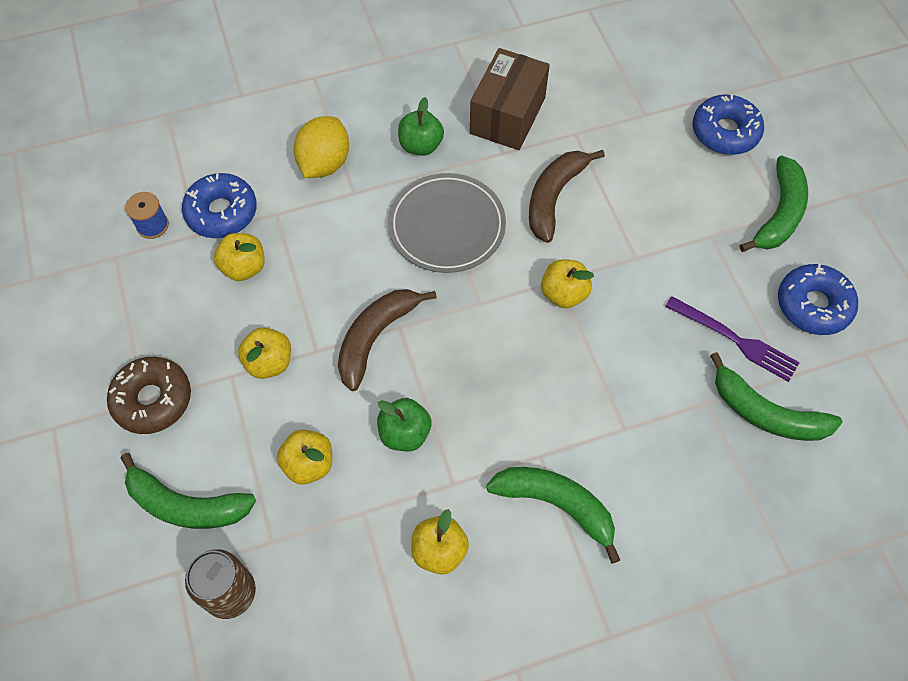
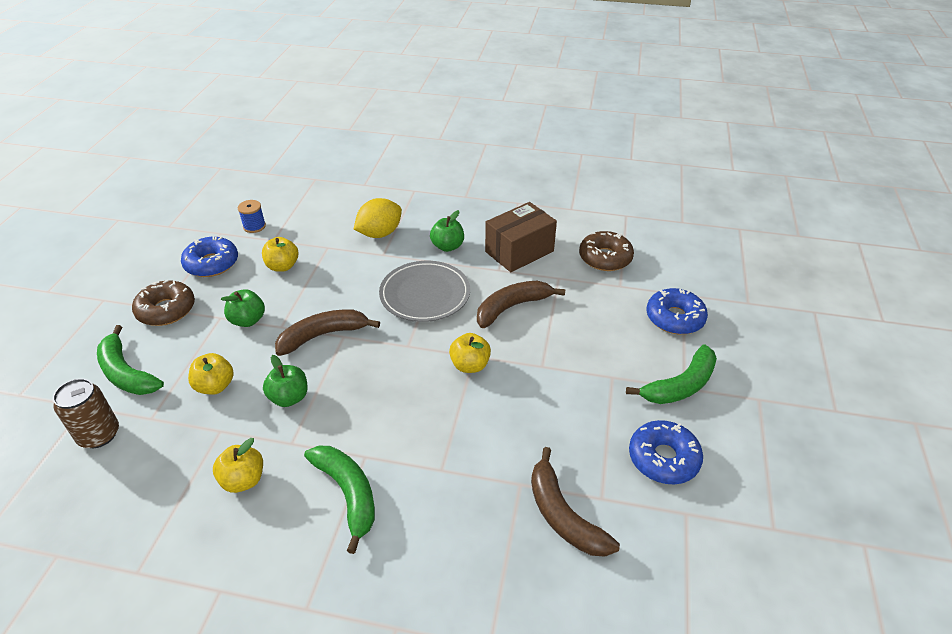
camera: 30 degrees right, 20 degrees down
(222, 212) = (297, 235): blue donut -> blue donut (212, 263)
(269, 362) = (248, 320): yellow apple -> green apple
(605, 82) = (605, 258): none -> brown donut
(735, 340) = (577, 452): purple fork -> none
(766, 413) = (563, 515): green banana -> brown banana

